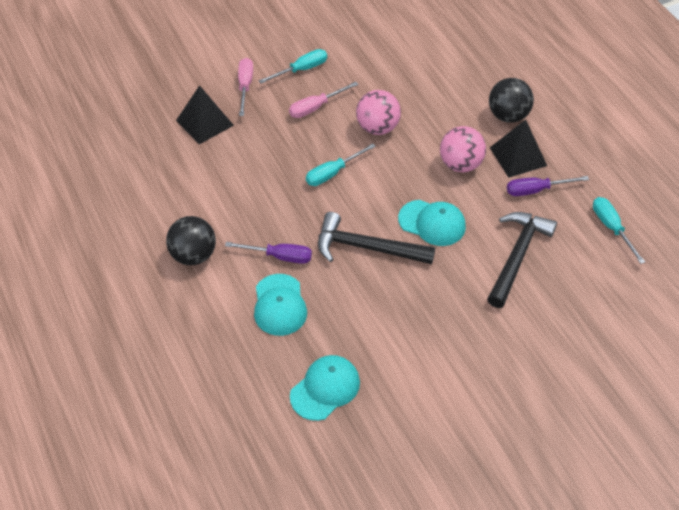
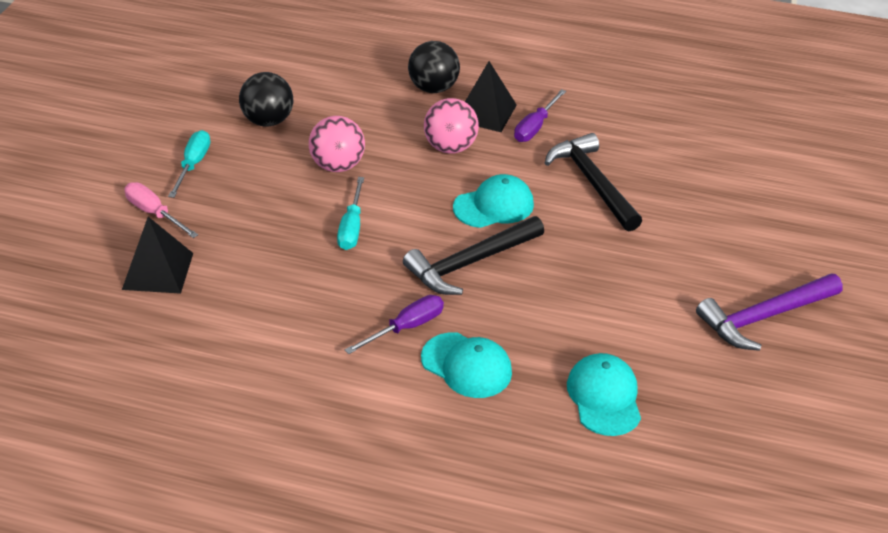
camera: 50 degrees left, 10 degrees down
(193, 255) = (322, 389): black ball -> black ball (268, 121)
(315, 107) = (254, 186): pink screwdriver -> none
(494, 431) = (764, 317): none -> purple hammer
(611, 228) = (625, 116): turquoise screwdriver -> none

